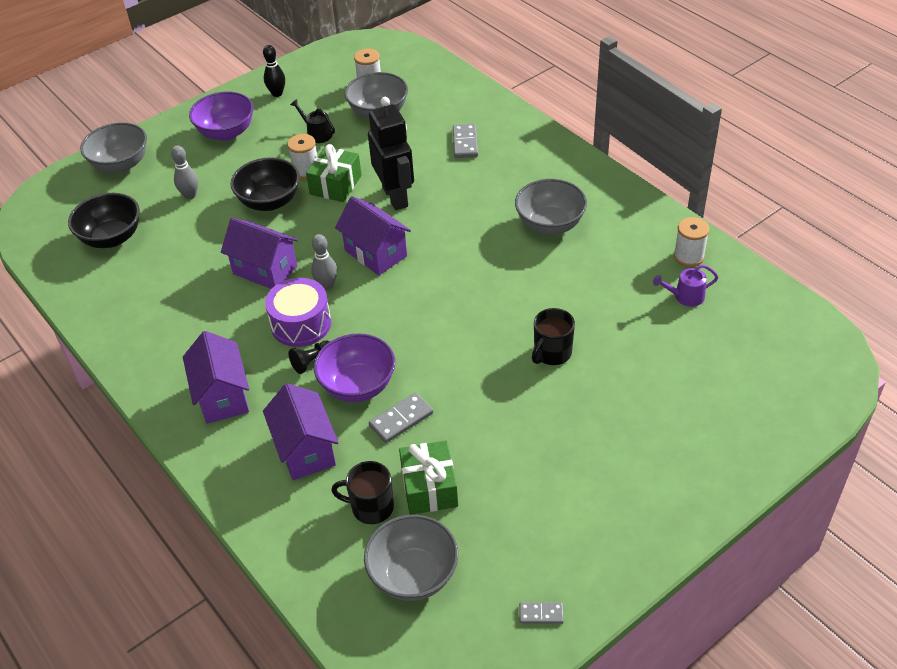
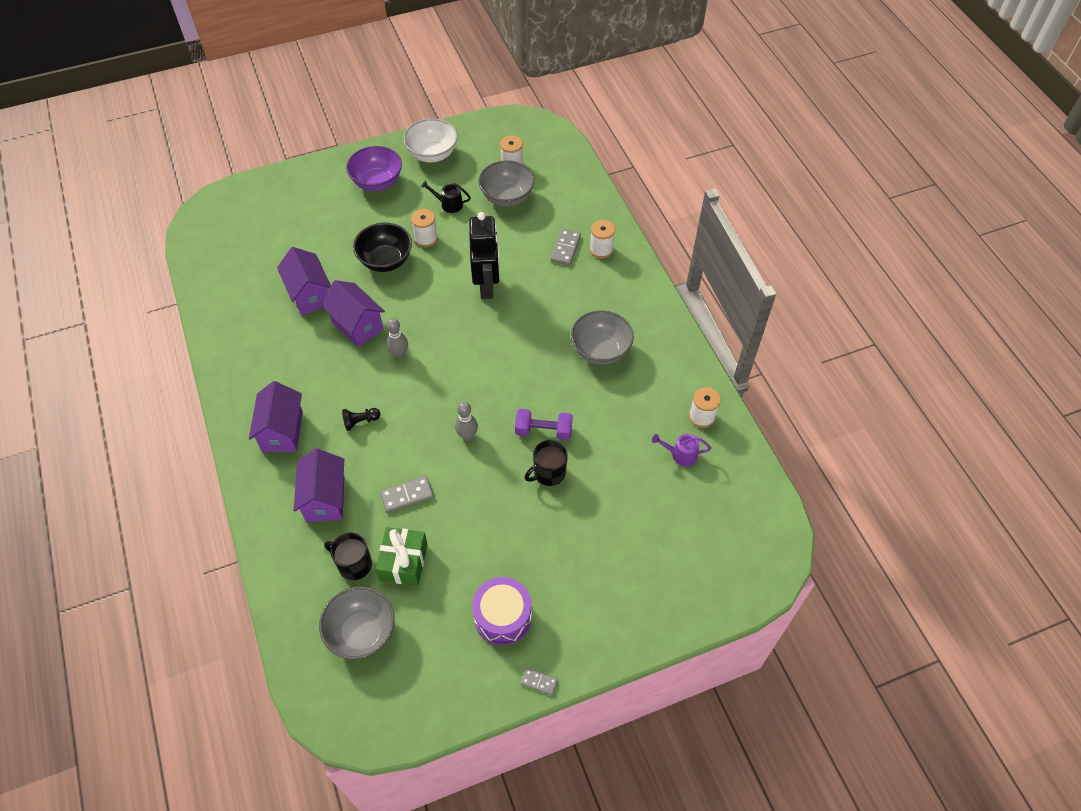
camera: 15 degrees right, 10 degrees up
(112, 238) = (253, 259): black bowl -> none
(121, 164) = (284, 190): grey bowl -> none
(190, 195) = (326, 236): grey bowling pin -> grey bowling pin (467, 435)
(277, 93) = (432, 154): black bowling pin -> white bowl
(301, 324) = (365, 384): purple drum -> purple drum (503, 617)
(317, 134) = (449, 204): black watering can -> black watering can turned 45 degrees counterclockwise
(335, 185) = (444, 259): green gift -> none
(358, 386) = (386, 454): purple bowl -> none
(375, 253) = (449, 336): purple house -> purple house (309, 295)
(504, 135) = (601, 249): none -> white spool
(526, 314) = (543, 431): none -> purple dumbbell
(541, 614) = (441, 697): grey domino -> grey domino (539, 682)

